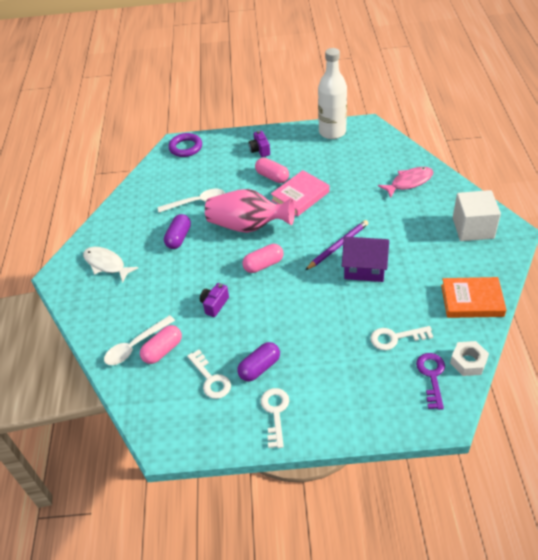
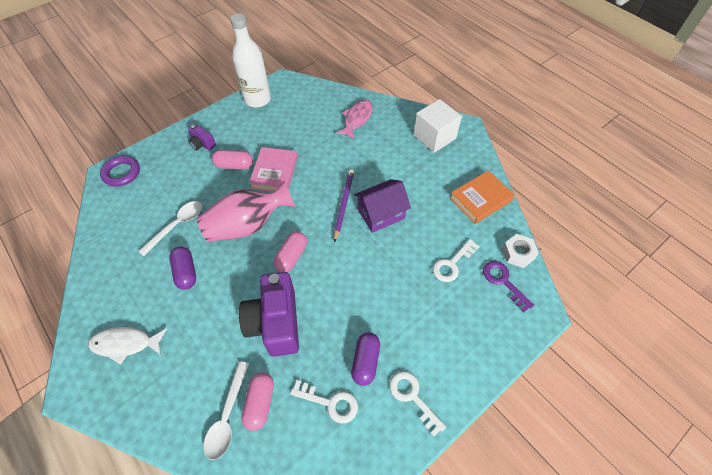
camera: 40 degrees left, 10 degrees up
(214, 304) = (275, 323): purple camera -> purple camera, size x2.17

